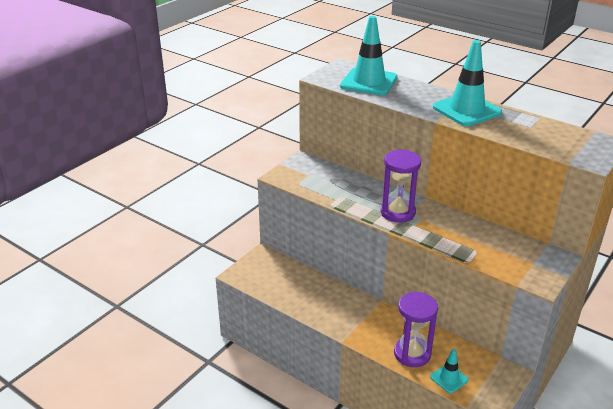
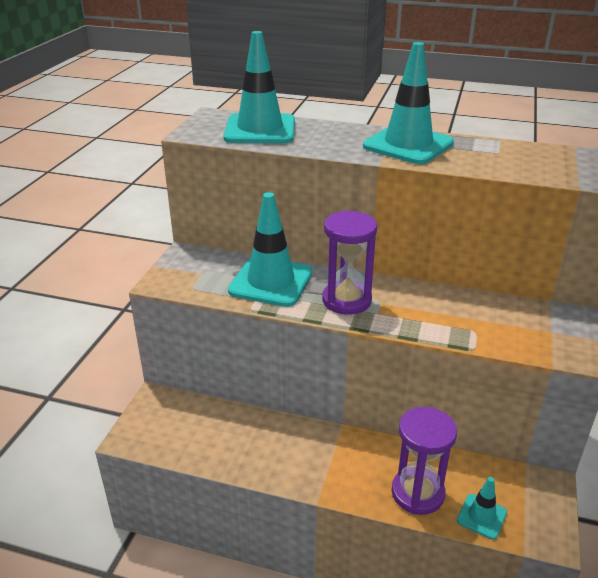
camera: 20 degrees left, 0 degrees up
(352, 190) = (271, 282): none -> turquoise traffic cone

